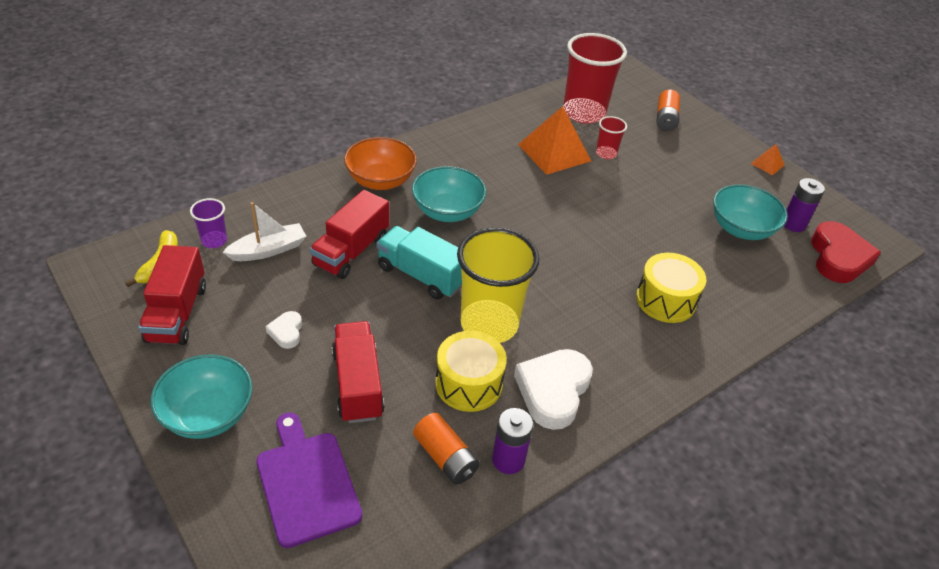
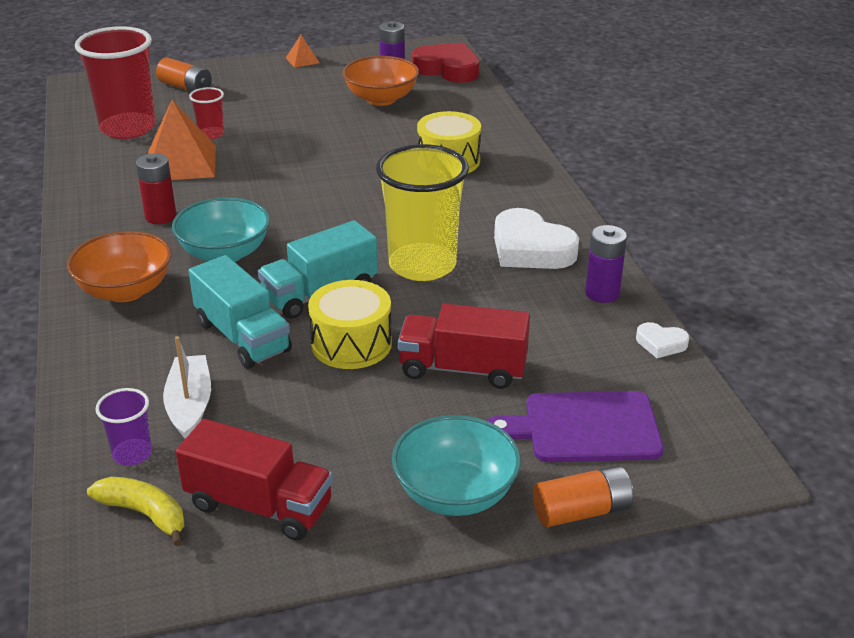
camera: 65 degrees left, 10 degrees down
(286, 332) = (352, 410): white heart -> white heart (661, 344)
(351, 251) = (242, 337): red truck -> turquoise truck
(445, 457) = (585, 329): orange battery -> orange battery (581, 511)
(468, 383) = (497, 295): yellow drum -> yellow drum (351, 344)
(477, 166) = (160, 216): none -> red battery
(741, 229) = (381, 99): turquoise bowl -> orange bowl

